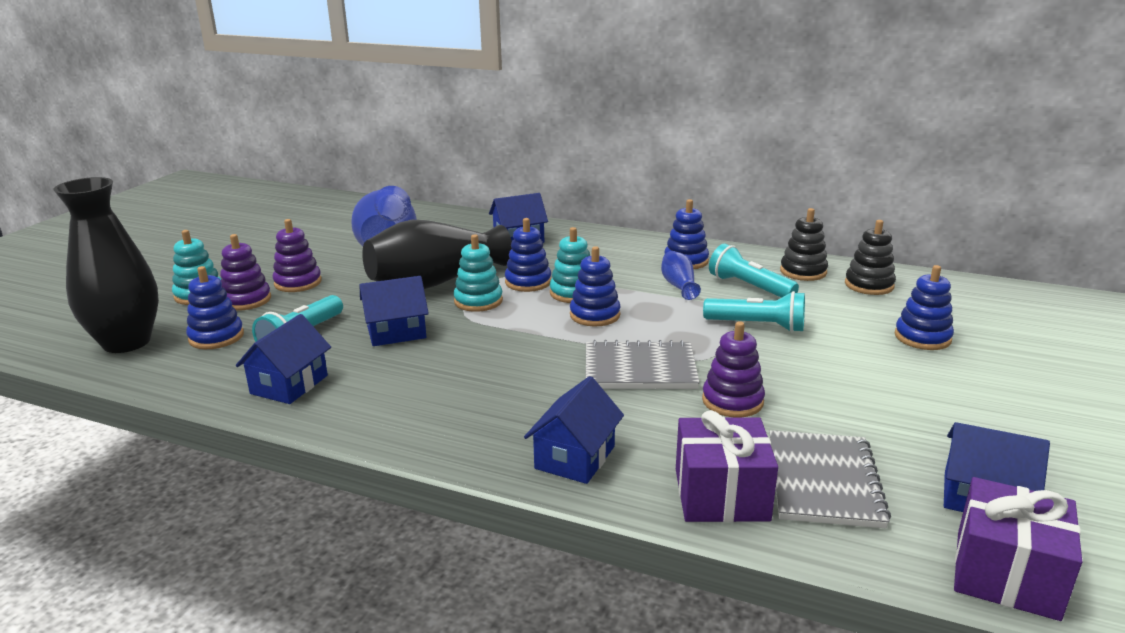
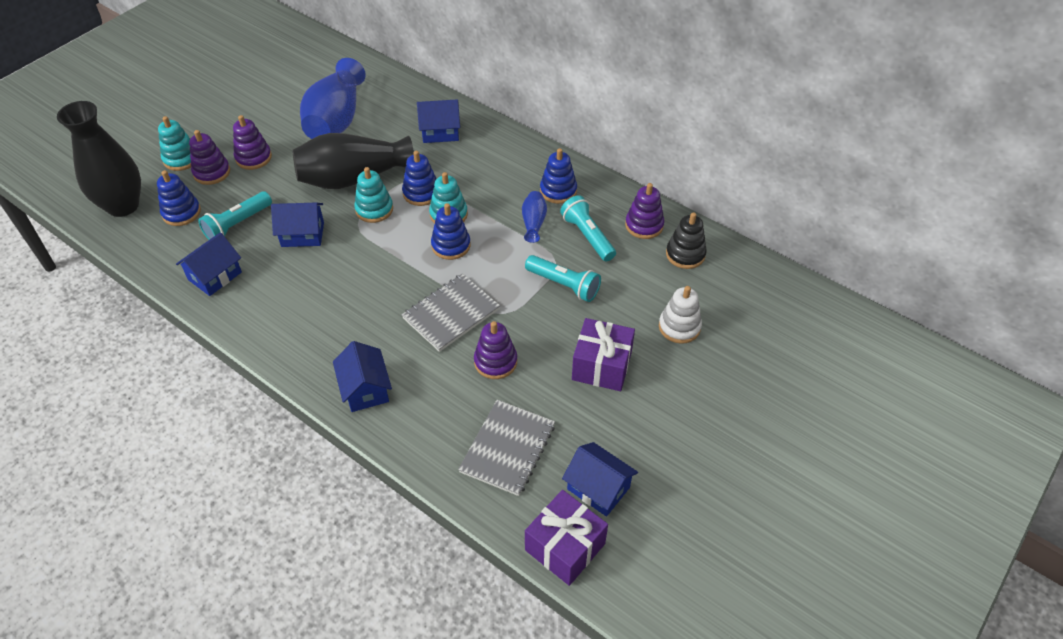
camera: 15 degrees right, 25 degrees up
(575, 457) = (365, 389): blue house -> blue house turned 60 degrees counterclockwise
(640, 369) = (451, 314): grey notebook -> grey notebook turned 60 degrees counterclockwise
(721, 494) = (437, 443): purple gift -> purple gift (601, 366)
(803, 272) = (644, 225): black stacking toy -> purple stacking toy
(922, 337) = (679, 327): blue stacking toy -> white stacking toy

